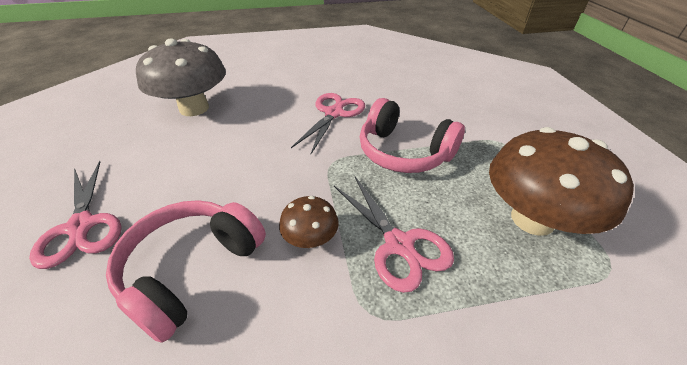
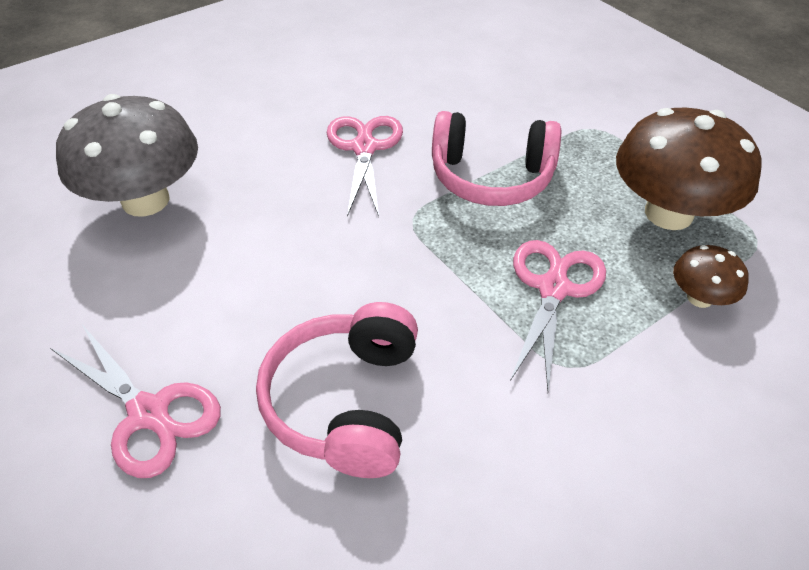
camera: 25 degrees left, 5 degrees up
(310, 239) = (455, 318): brown mushroom -> brown mushroom (699, 298)
(399, 244) = (553, 288): pink scissors -> pink scissors turned 105 degrees counterclockwise

